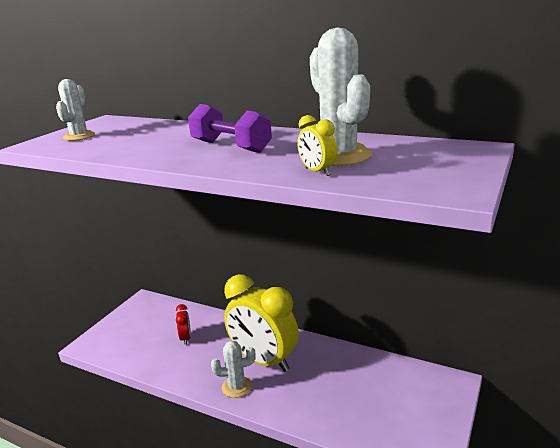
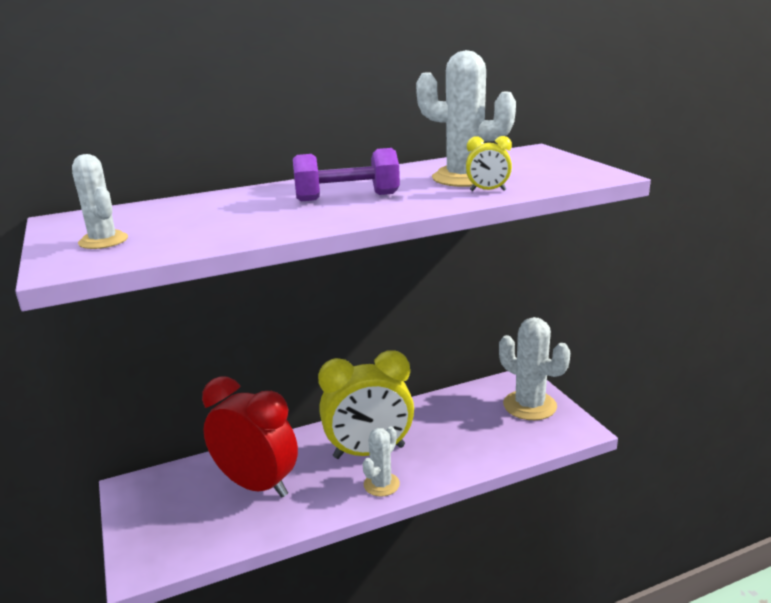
camera: 50 degrees left, 0 degrees up
(185, 338) = (256, 485): red clock -> red clock, size x2.46
(422, 408) = (529, 405): none -> white cactus

